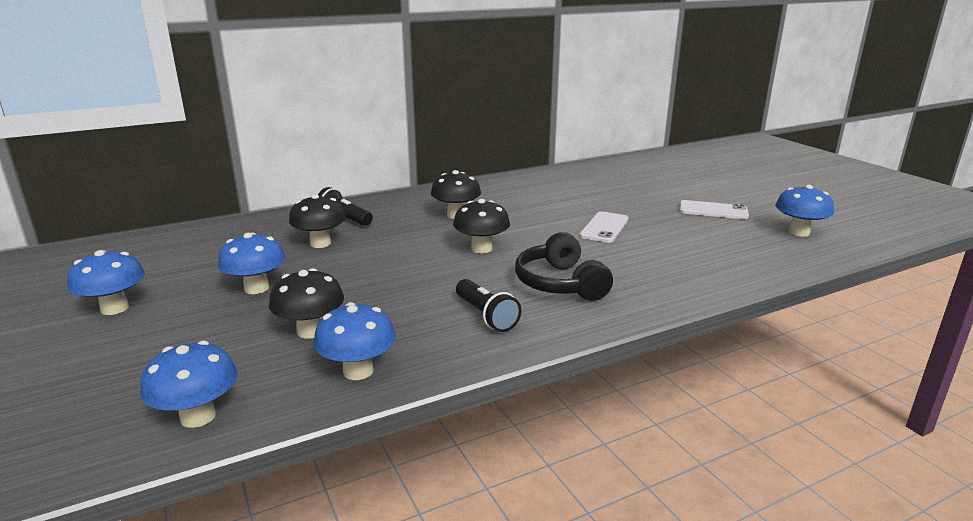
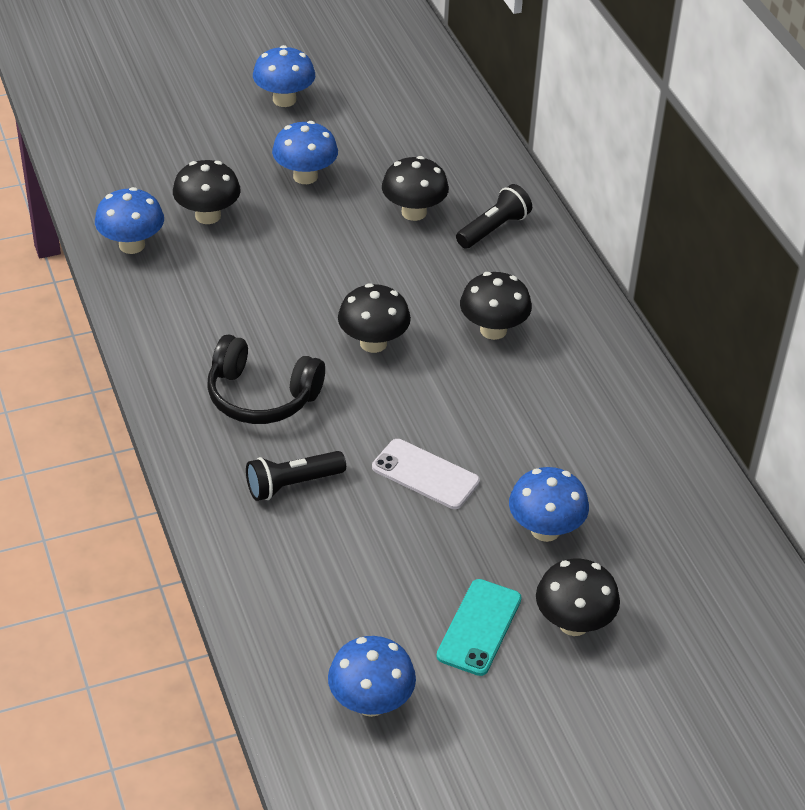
camera: 95 degrees right, 20 degrees up
(198, 416) = (99, 169): blue mushroom -> blue mushroom (545, 530)
(486, 316) = (203, 329): black flashlight -> black flashlight (292, 484)
(560, 283) = (261, 396): black headphones -> black headphones turned 150 degrees counterclockwise
(687, 192) = (573, 623): none -> black mushroom
(713, 210) = (479, 627): white phone -> turquoise phone

